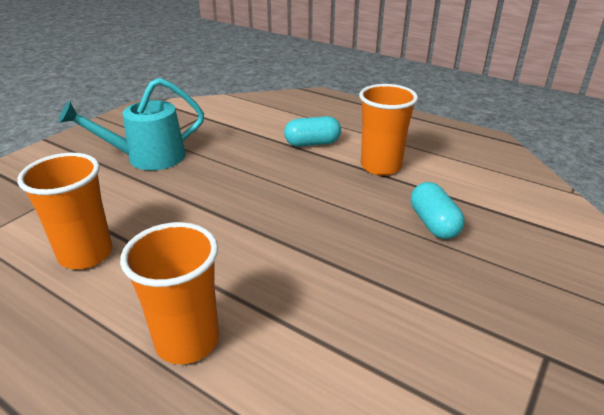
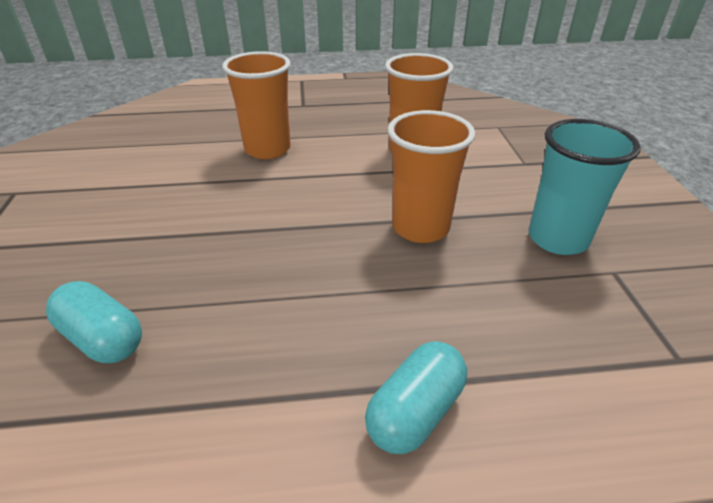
camera: 140 degrees right, 5 degrees up
(147, 158) = (557, 239): turquoise watering can -> turquoise cup
(381, 166) = (241, 424): orange cup -> orange cup (420, 227)

